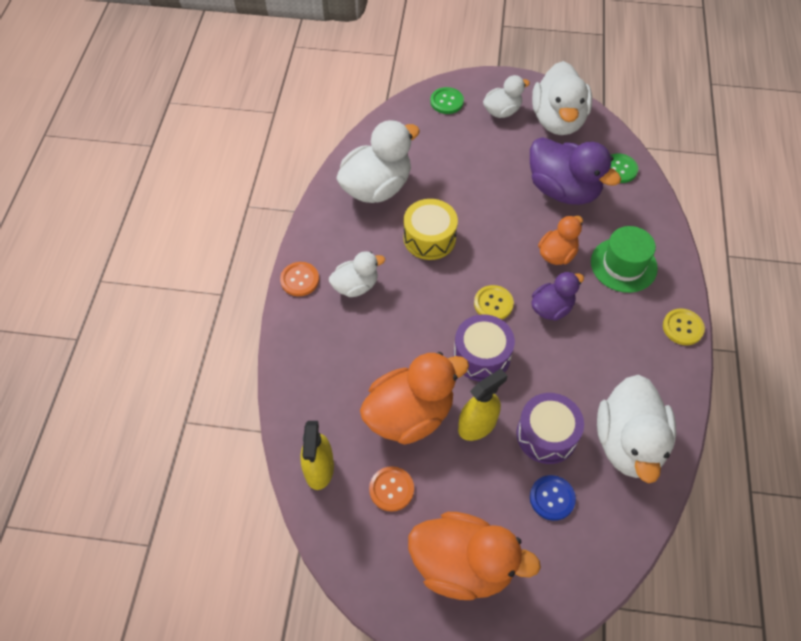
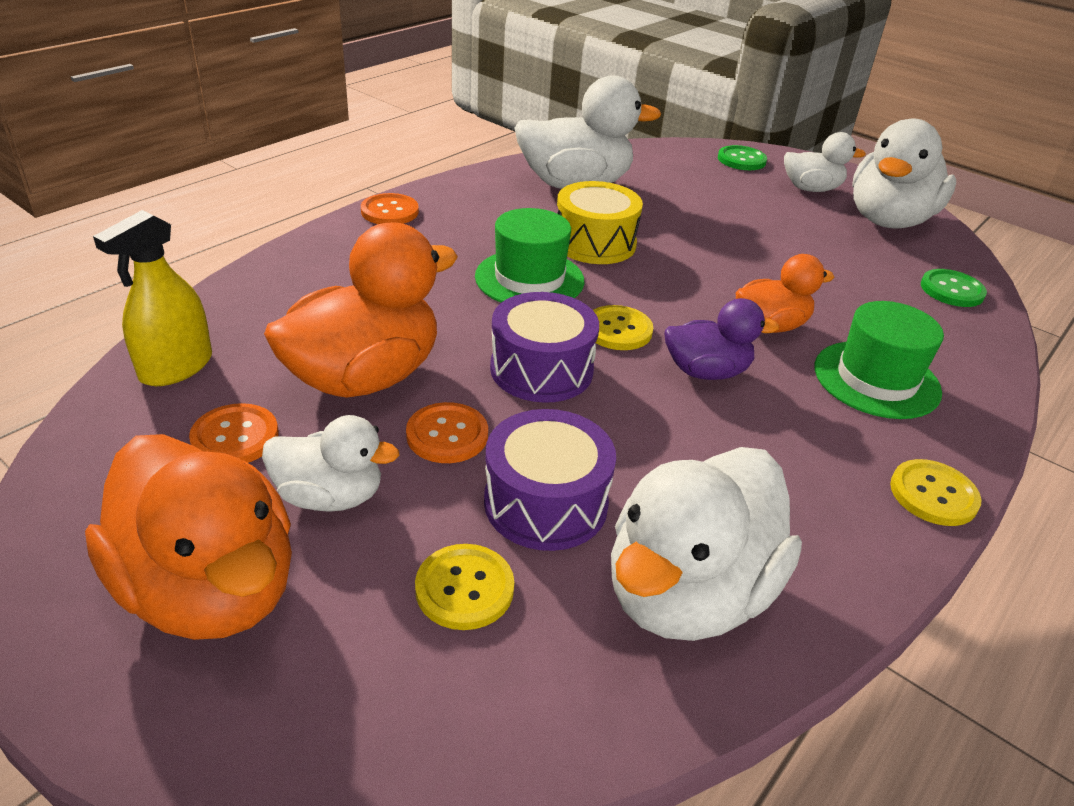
camera: 30 degrees right, 20 degrees down
(356, 286) = (449, 241): white duck -> white duck (330, 496)
(410, 415) = (364, 377): orange duck -> orange duck turned 45 degrees counterclockwise
(422, 291) = (529, 279): none -> green hat
(477, 425) = (447, 435): yellow spray bottle -> orange button
(552, 498) = (464, 588): blue button -> yellow button
(563, 190) = (839, 275): purple duck -> none

